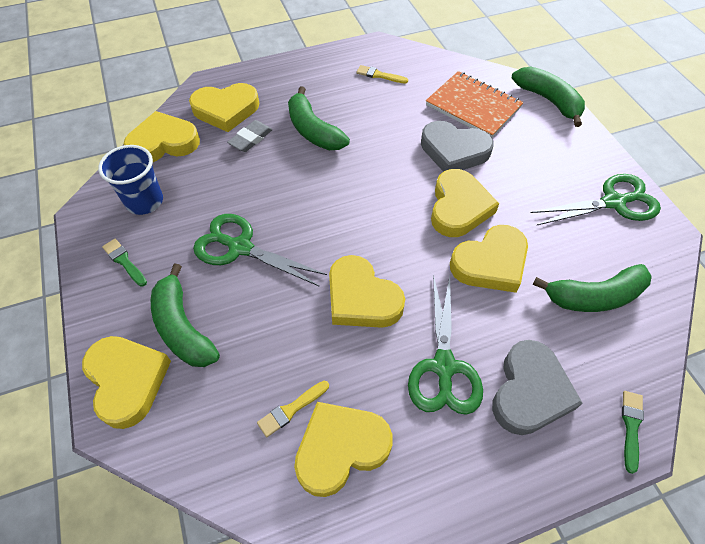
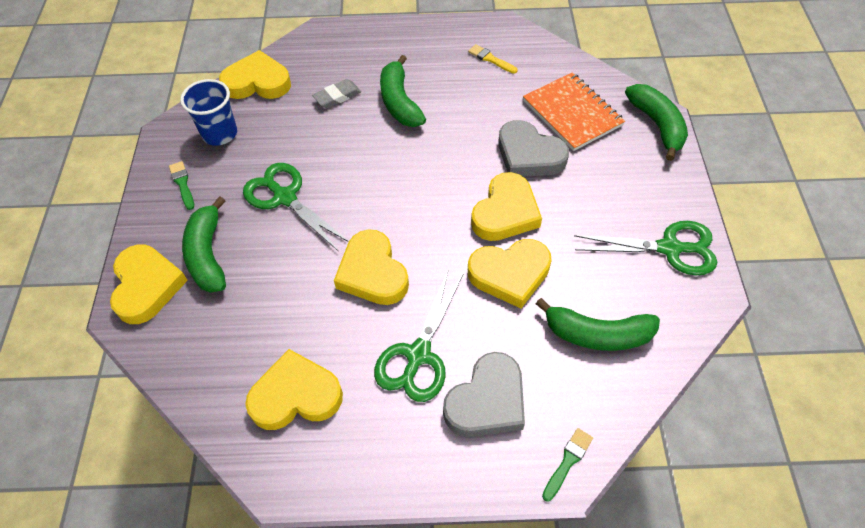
camera: 20 degrees right, 0 degrees up
(226, 110) = (326, 62): yellow heart -> none
(291, 409) = (269, 350): yellow brush -> none

